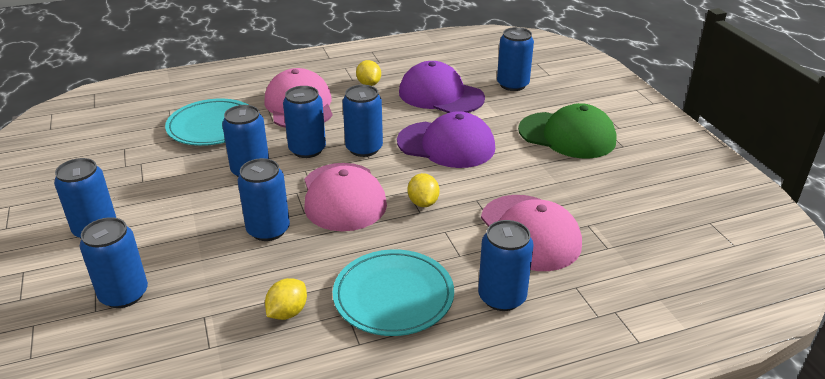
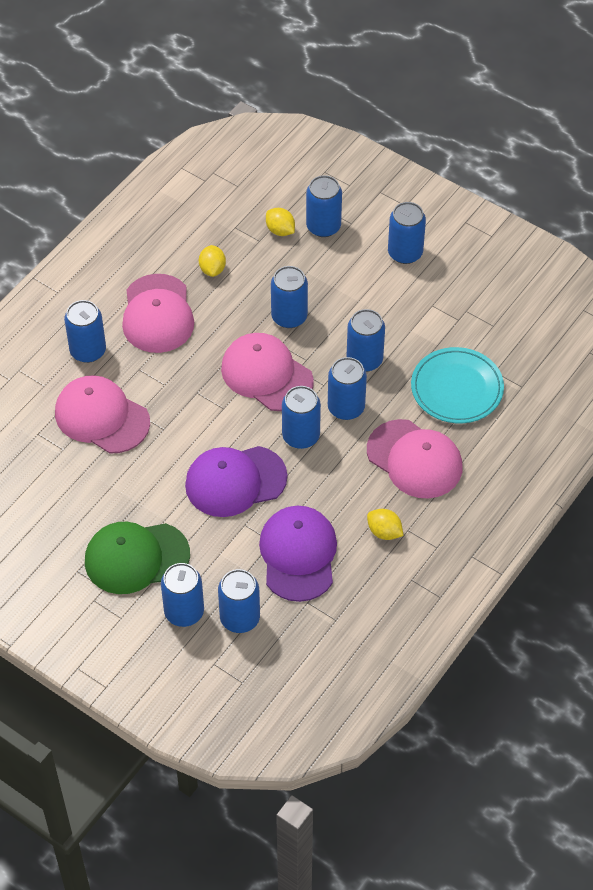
camera: 145 degrees right, 20 degrees up
(393, 296) = (157, 314): turquoise plate -> pink cap
(423, 202) = (201, 403): yellow lemon -> yellow lemon (280, 230)
(440, 95) = (298, 555): purple cap -> purple cap turned 90 degrees counterclockwise
(551, 100) = (184, 612): none -> blue can

